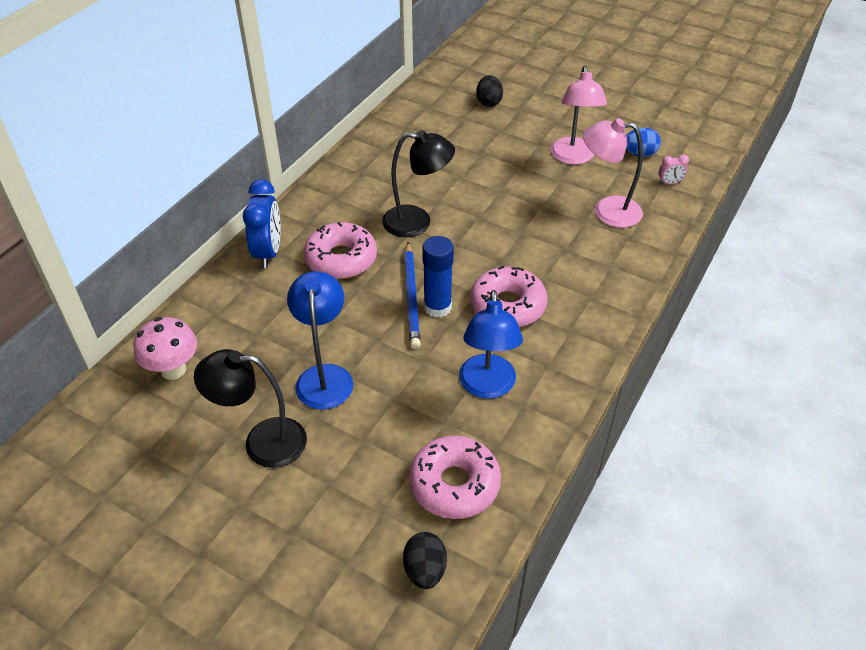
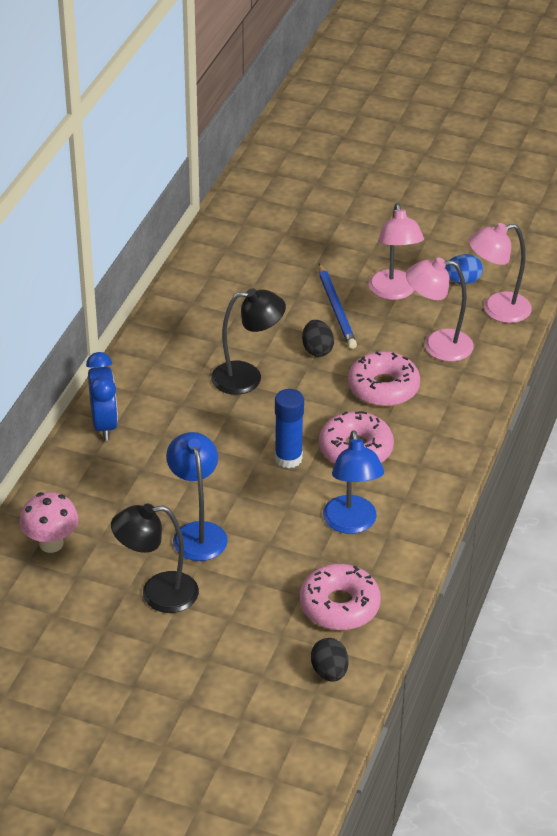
camera: 10 degrees left, 5 degrees down
(341, 259) = (180, 423): pink donut -> pink donut (383, 388)
(412, 297) = (261, 452): blue pencil -> blue pencil (336, 309)
(488, 102) = (292, 237): black egg -> black egg (317, 350)
(669, 183) = (497, 310): pink clock -> pink lamp

